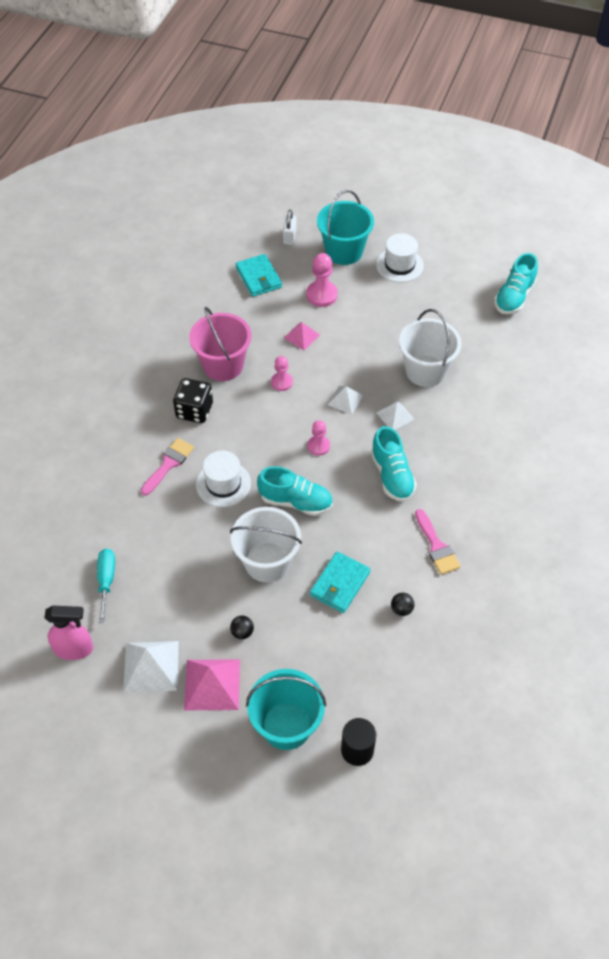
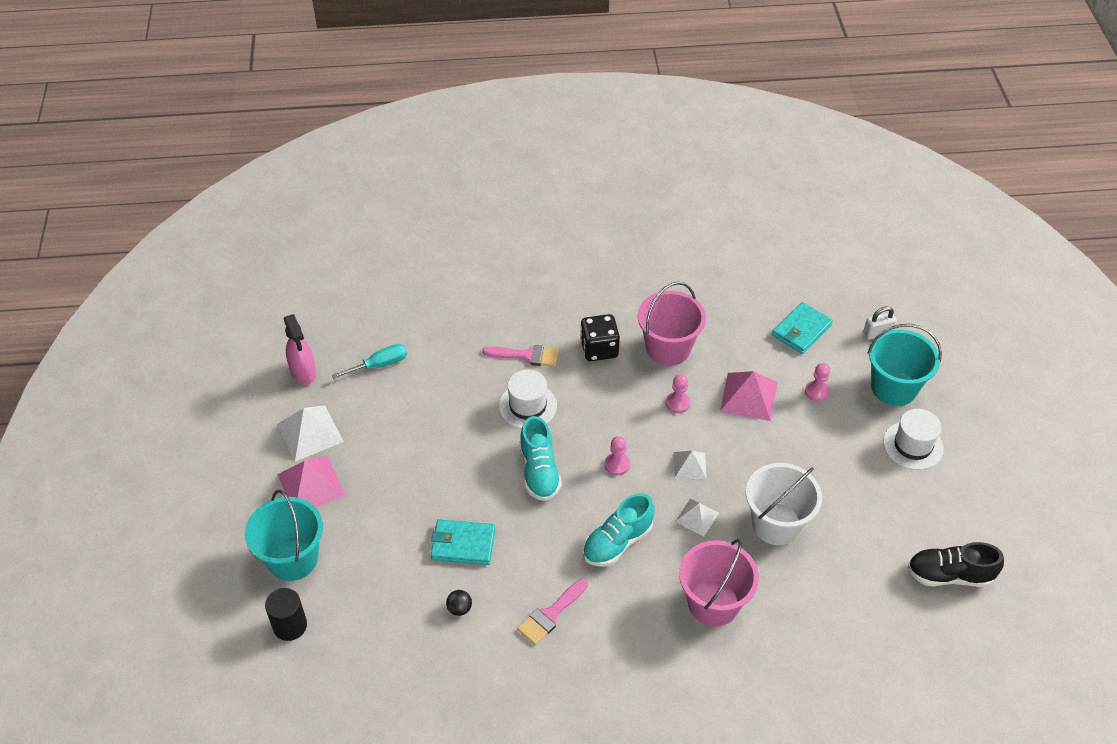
camera: 65 degrees right, 5 degrees down
(242, 632) = (373, 486): black ball -> none
(267, 562) = (458, 475): white bucket -> none
(301, 336) = (748, 396): pink pyramid -> pink pyramid, size x1.66
(321, 295) = (817, 392): pink pawn -> pink pawn, size x0.65
(474, 438) = (713, 603): none -> pink bucket
(514, 297) = (949, 575): turquoise shoe -> black shoe

